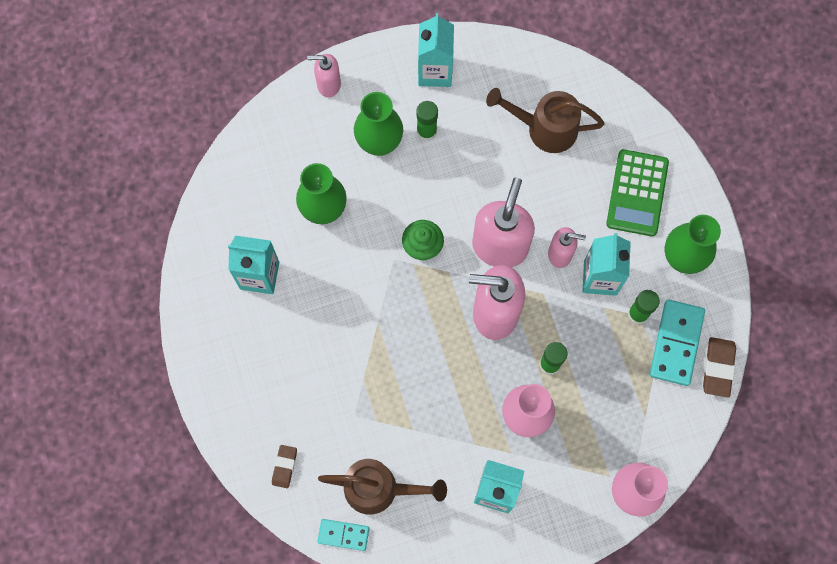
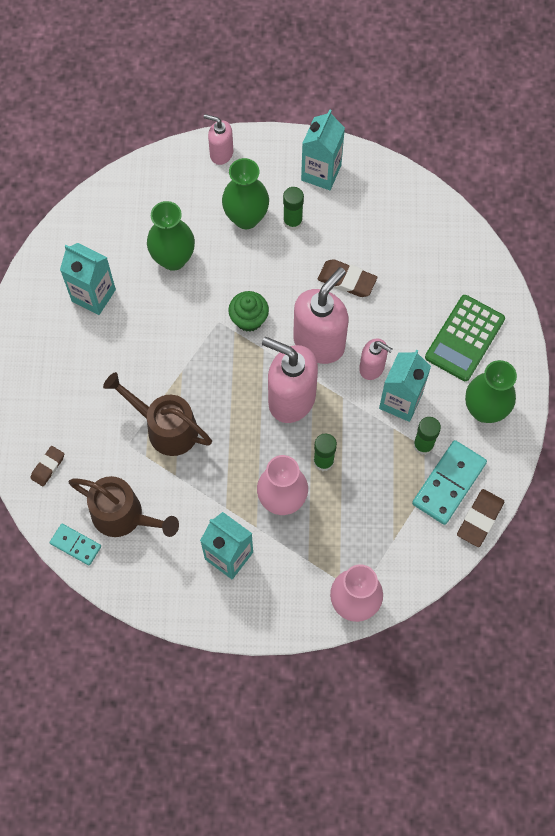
camera: 20 degrees right, 5 degrees down
(502, 174) = (347, 280): none -> brown eraser
(544, 128) = (401, 253): brown watering can -> brown watering can (165, 427)

